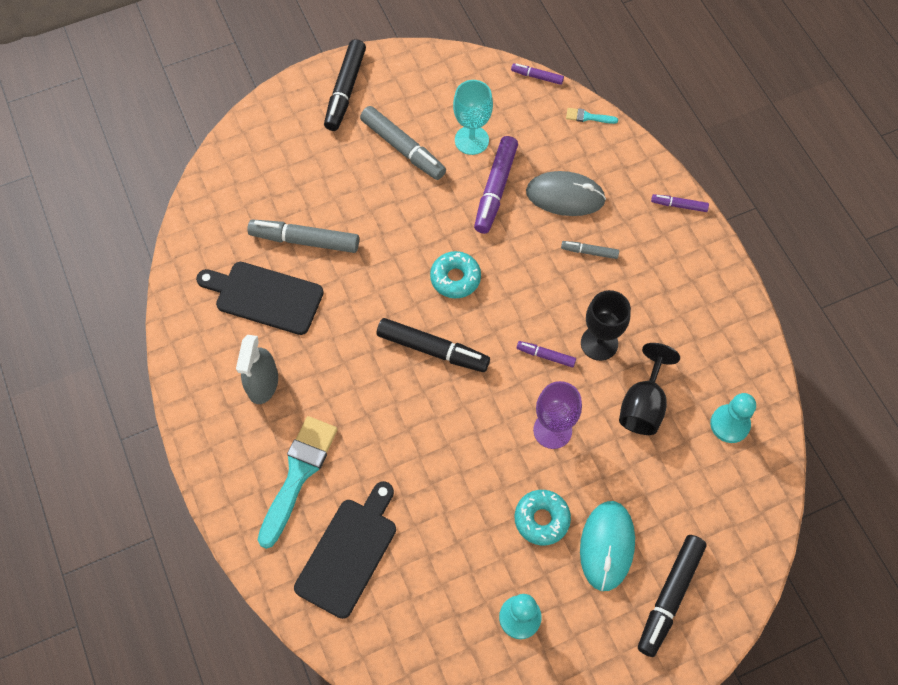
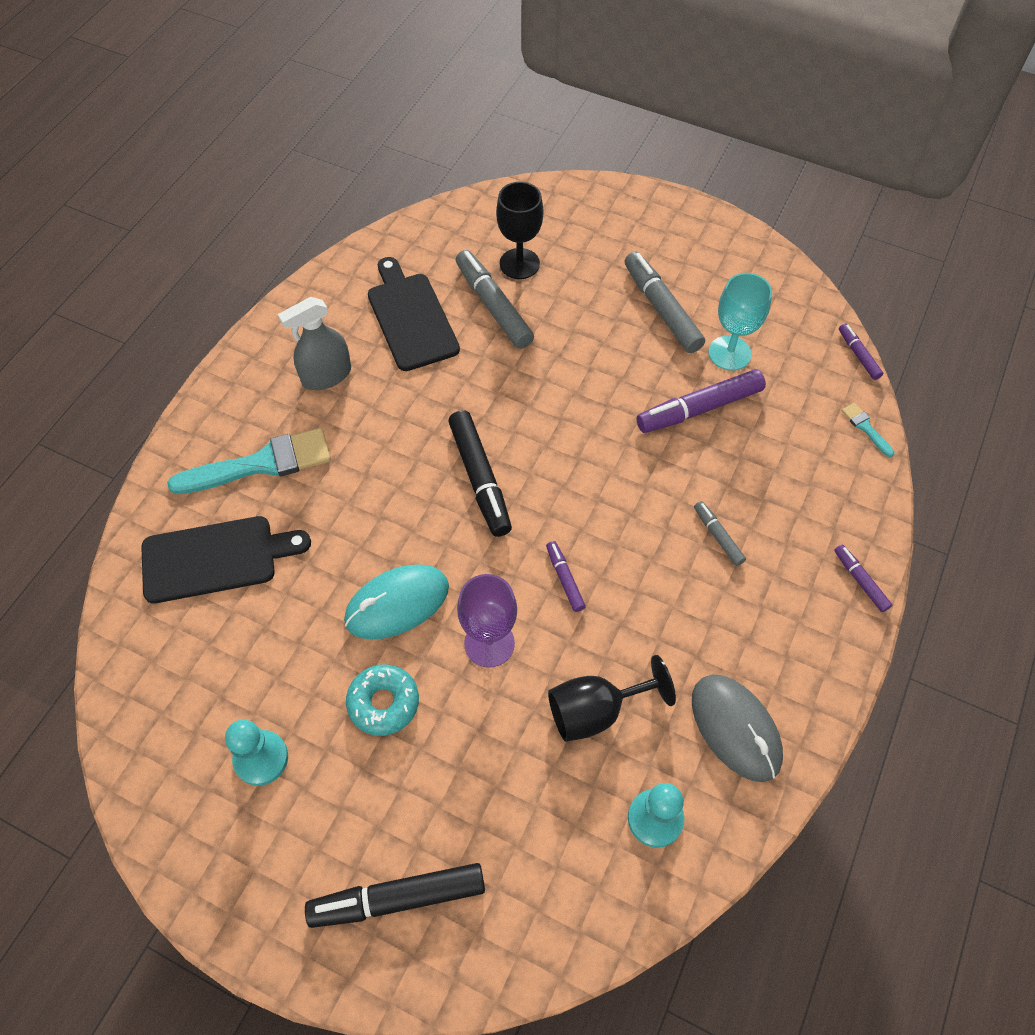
camera: 50 degrees right, 5 degrees down
(345, 90) = (672, 228): black marker -> none
(403, 148) = (661, 309): grey marker -> grey marker turned 150 degrees clockwise
(455, 278) = (572, 444): turquoise donut -> none
(565, 196) = (756, 471): grey mouse -> grey mouse (735, 728)
(599, 343) = (625, 618): black goblet -> black goblet (519, 264)
(607, 546) = (405, 789): turquoise mouse -> turquoise mouse (397, 603)

